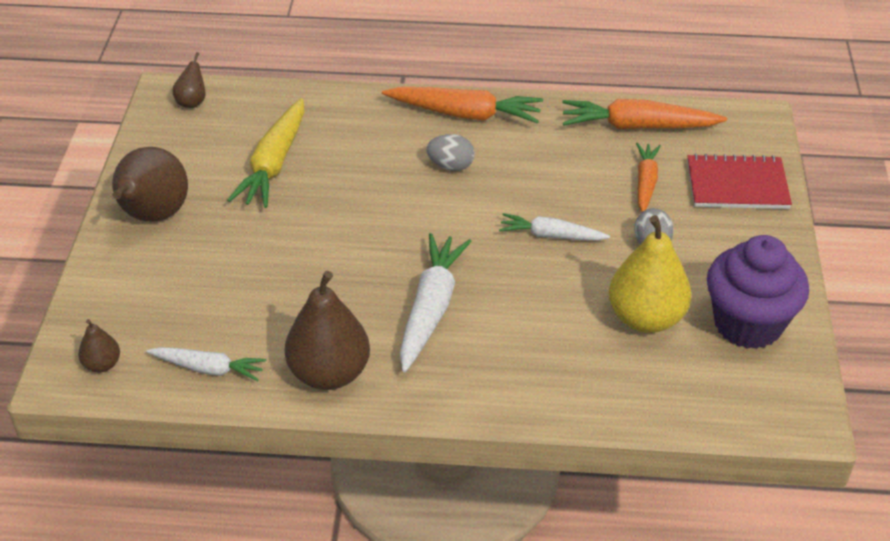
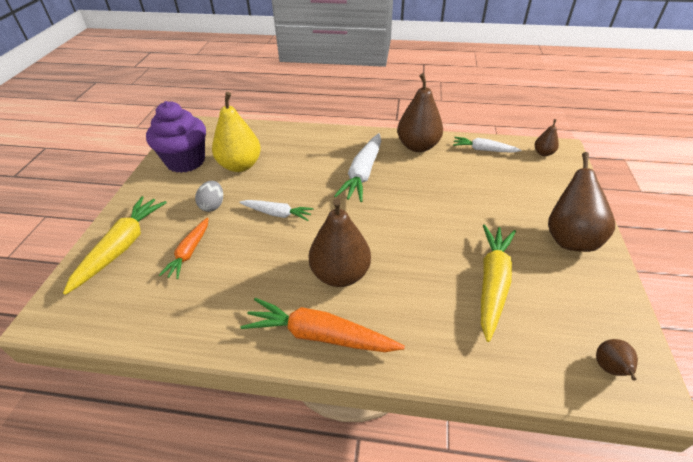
camera: 175 degrees left, 0 degrees up
(451, 166) = (340, 274): grey egg -> brown pear
(638, 126) = (162, 311): orange carrot -> none
(737, 185) = (122, 247): red notebook -> yellow carrot

